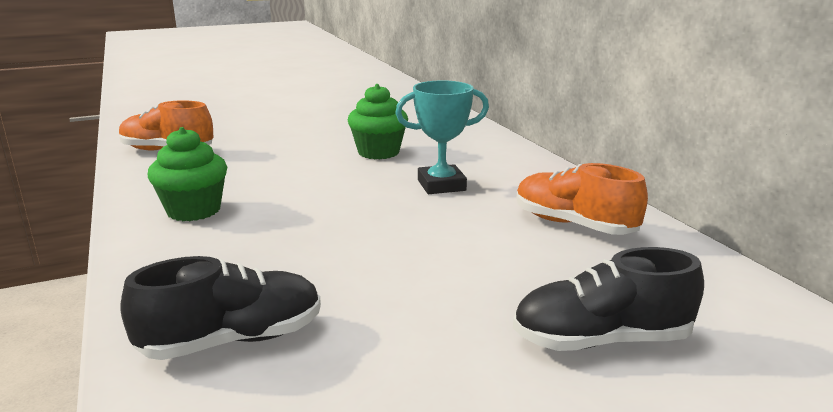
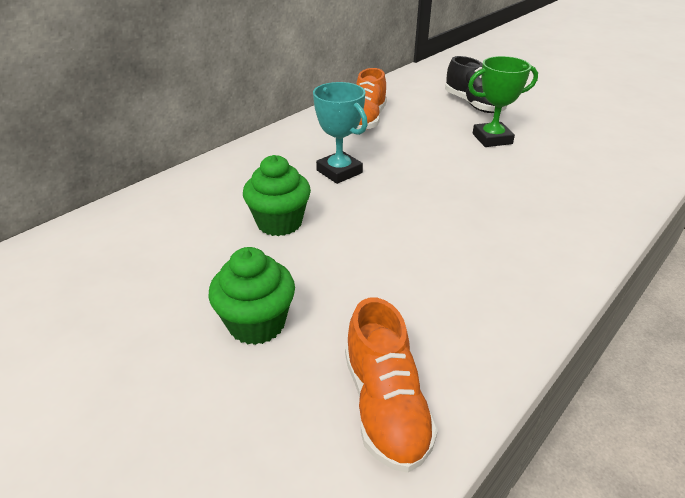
camera: 115 degrees left, 15 degrees up
(194, 210) = (502, 271): green cupcake -> green cupcake (257, 323)
(233, 340) = (592, 179): black shoe -> none
(440, 303) = (492, 139): none -> green trophy

